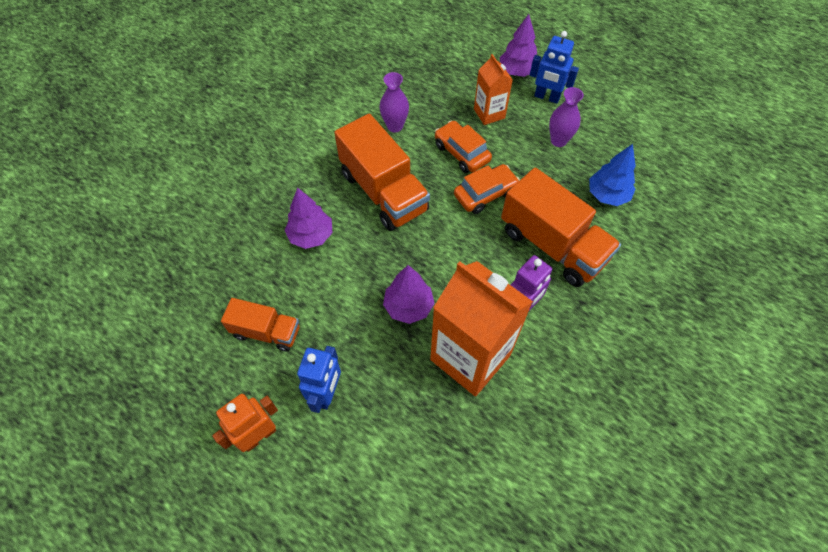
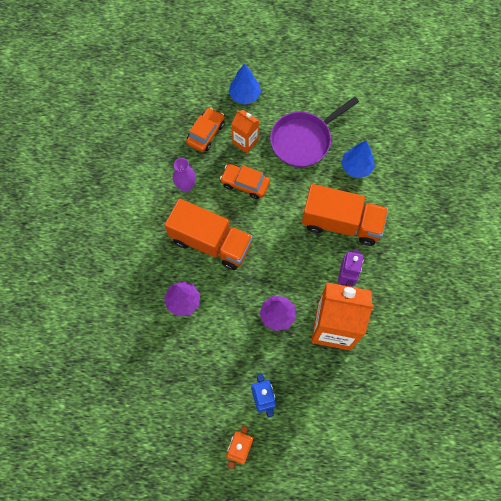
camera: 30 degrees left, 10 degrees up
(266, 332) = (199, 383): orange truck -> none
(485, 194) = (278, 208): orange car -> orange car (206, 133)
(517, 71) = (244, 95): purple tree -> blue tree
(546, 97) = (277, 107): blue robot -> none
(558, 141) = (303, 140): purple vase -> purple pan

